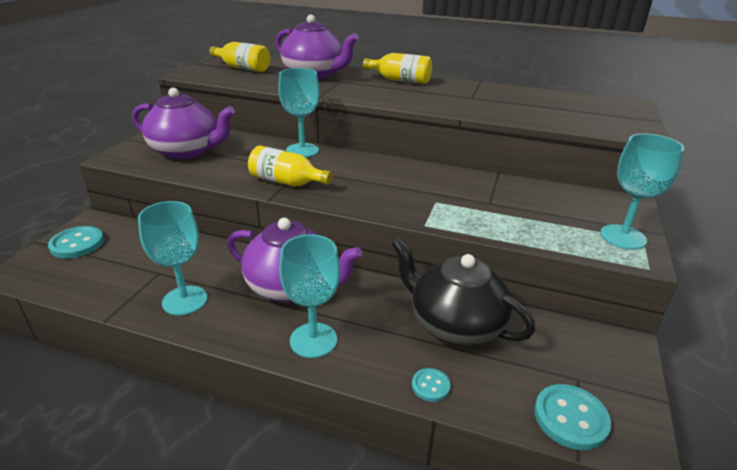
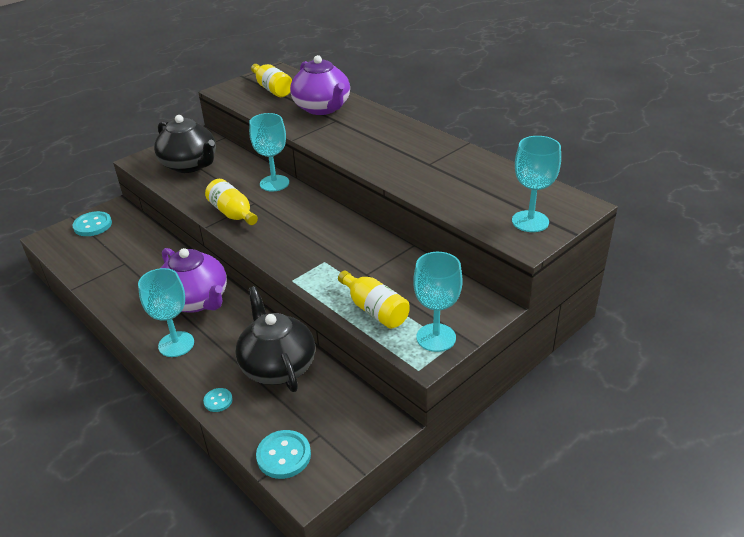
camera: 30 degrees right, 5 degrees up
(185, 300) = (124, 289): turquoise goblet -> turquoise goblet (530, 221)
(186, 151) = (190, 165): purple teapot -> black teapot
(400, 80) = (390, 129): yellow bottle -> yellow bottle (374, 310)

